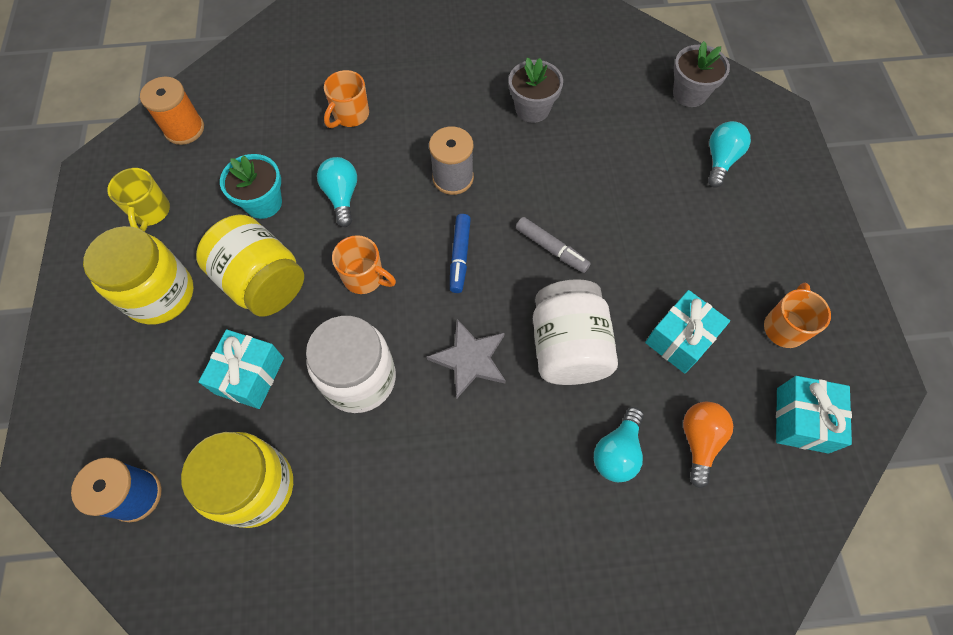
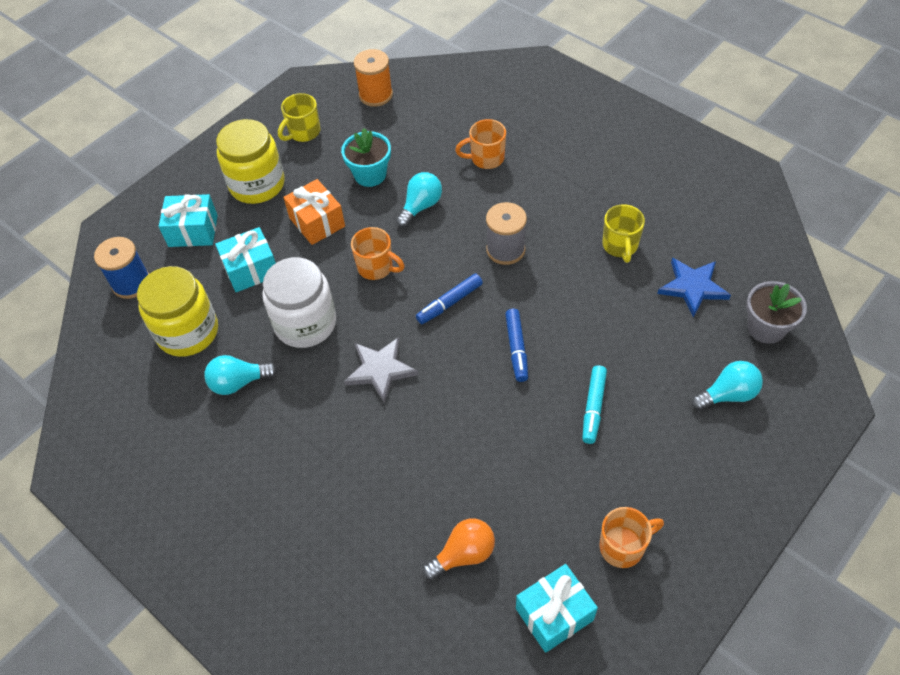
camera: 50 degrees right, 10 degrees down
(263, 282) = (317, 222): yellow jar -> orange gift
(365, 277) = (376, 267): orange mug -> orange mug turned 45 degrees counterclockwise
(532, 109) = (620, 246): grey flower pot -> yellow mug
(551, 249) = (516, 348): grey marker -> blue marker
(568, 347) = (450, 418): white jar -> none
(614, 101) = (693, 287): none -> blue star
(617, 452) = (402, 508): turquoise light bulb -> turquoise light bulb (239, 382)
(653, 245) = (593, 408): none -> turquoise marker
(680, 339) = (533, 483): turquoise gift -> turquoise gift (193, 231)

